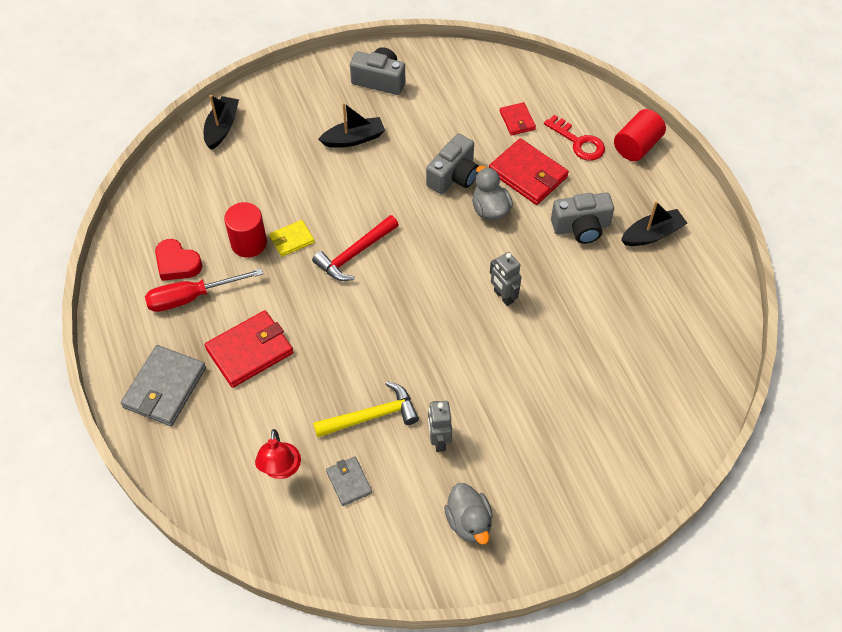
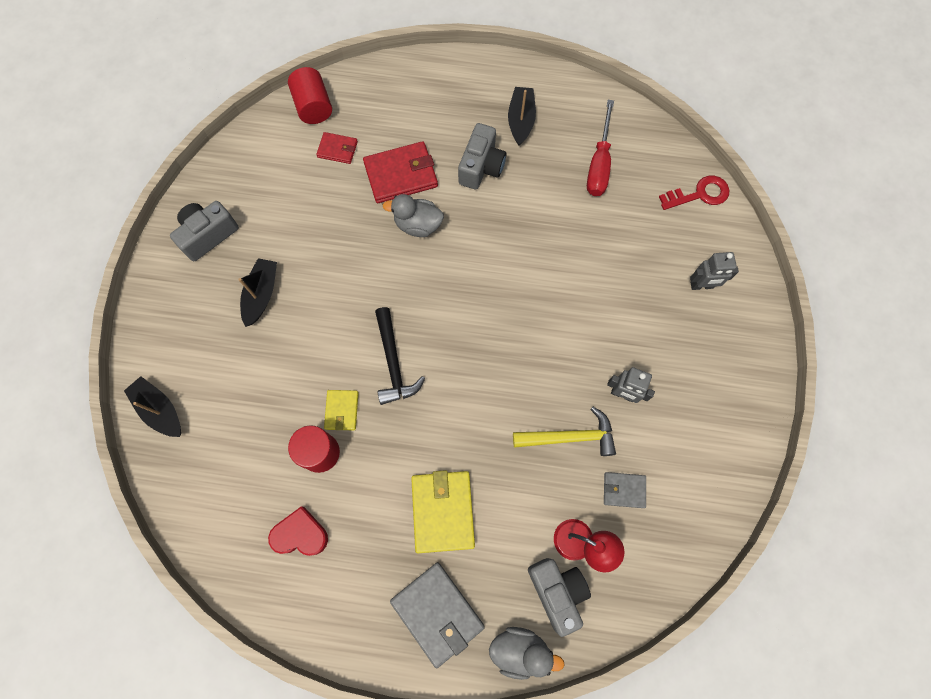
camera: 60 degrees left, 15 degrees up
(177, 263) = (300, 534): red heart -> red heart turned 150 degrees counterclockwise
(191, 297) = (349, 538): red screwdriver -> red screwdriver (599, 164)
(250, 351) = (443, 511): red wallet -> yellow wallet
(354, 254) = (394, 363): red hammer -> black hammer
(372, 416) = (570, 437): yellow hammer -> yellow hammer turned 75 degrees clockwise
(454, 176) = (363, 234): grey camera -> grey camera (557, 591)
(469, 522) = (708, 411): grey duck -> grey duck (520, 650)
(503, 296) = (513, 265): grey robot -> grey robot (701, 285)
(578, 142) = (394, 117): red key -> red key (699, 194)
(636, 146) = (427, 78): red cylinder -> red cylinder (313, 107)

